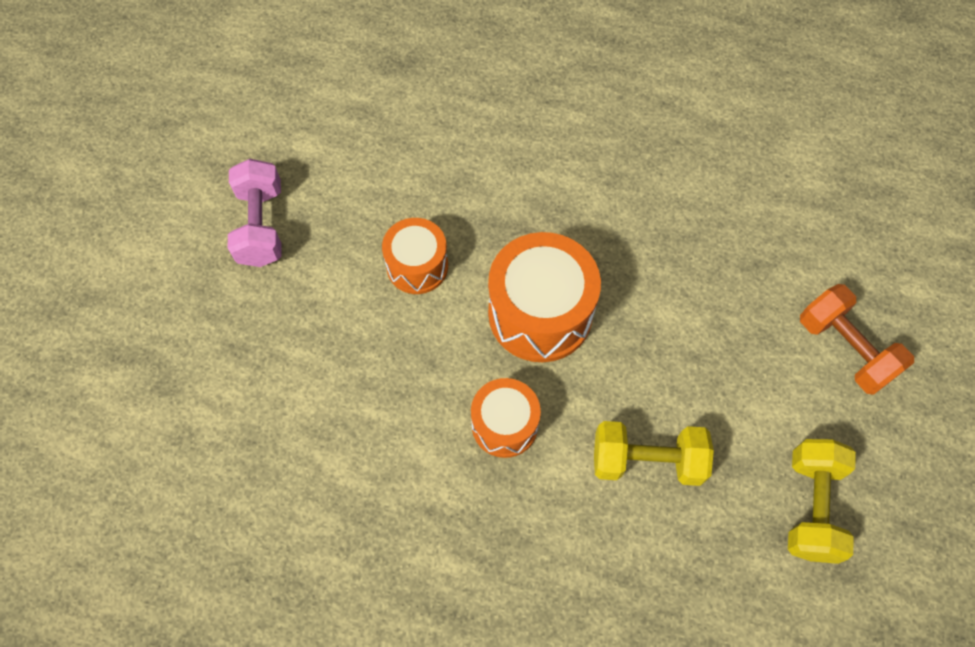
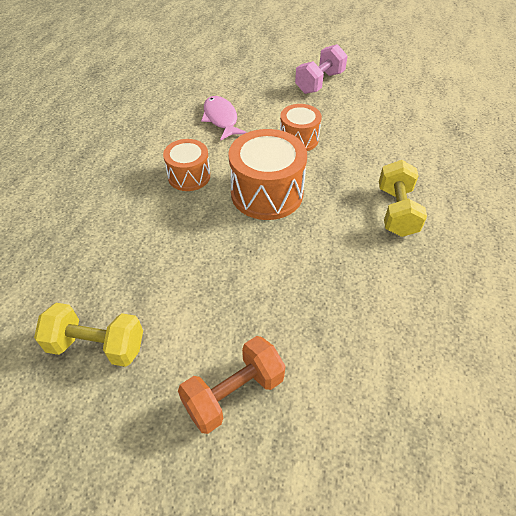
camera: 90 degrees right, 15 degrees down
(261, 226) = (319, 82): pink dumbbell -> pink dumbbell turned 45 degrees counterclockwise
(357, 384) = (221, 119): none -> pink fish
(647, 461) = (153, 244): yellow dumbbell -> yellow dumbbell (396, 211)

